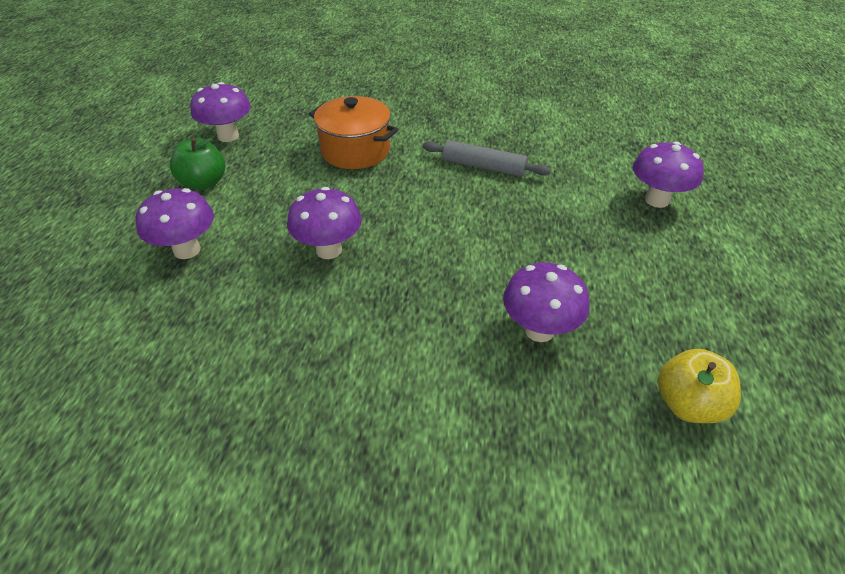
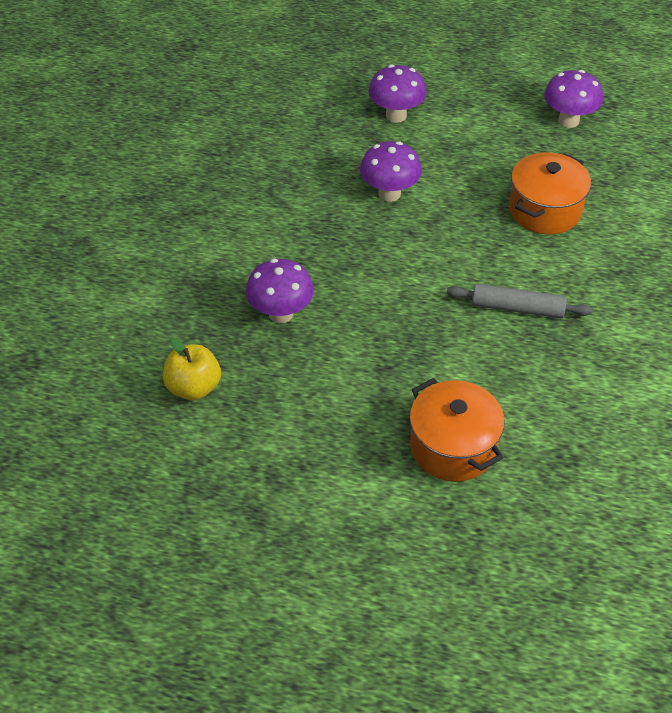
camera: 95 degrees right, 5 degrees up
(204, 183) = (488, 114): green apple -> none
(483, 166) = (517, 308): grey rolling pin -> grey rolling pin turned 75 degrees clockwise
(657, 200) = (453, 447): purple mushroom -> orange pot

